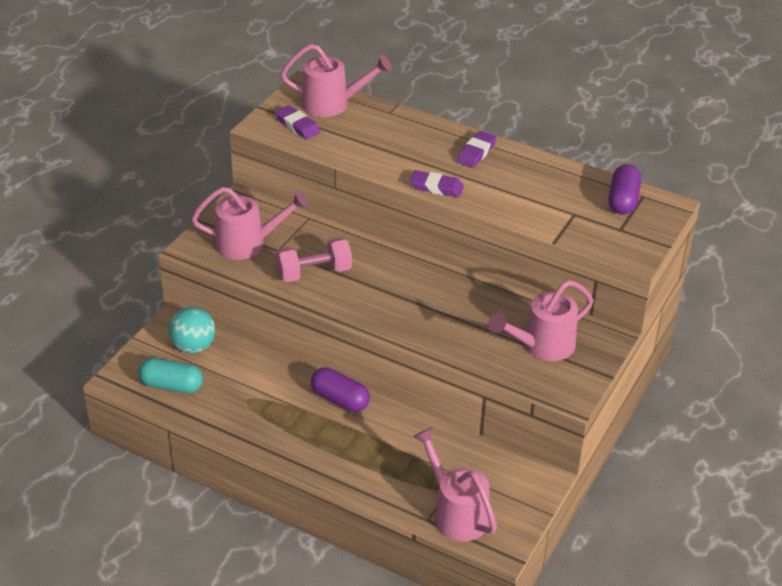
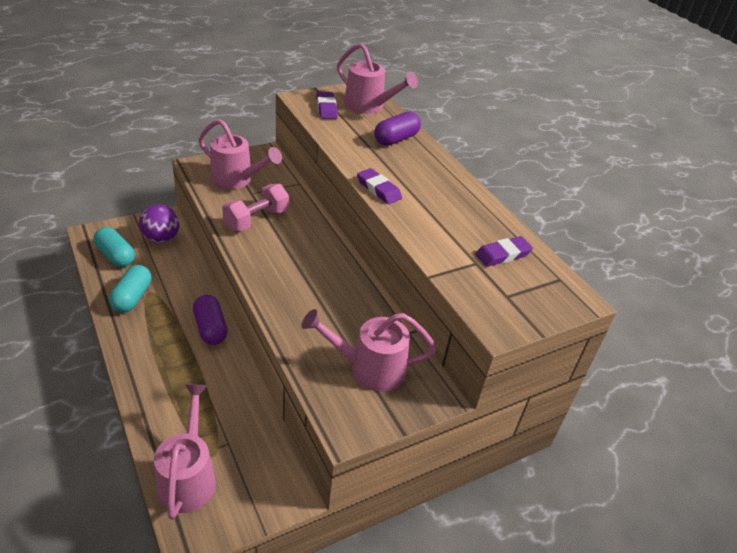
camera: 30 degrees right, 0 degrees up
(193, 346) = (161, 239): turquoise ball -> purple ball
(237, 412) = (132, 297): none -> turquoise capsule
(314, 273) = (256, 219): pink dumbbell -> pink dumbbell turned 60 degrees counterclockwise
(476, 152) = (441, 181): purple eraser -> purple eraser (503, 254)
(623, 200) = (535, 274): purple capsule -> purple capsule (396, 139)

